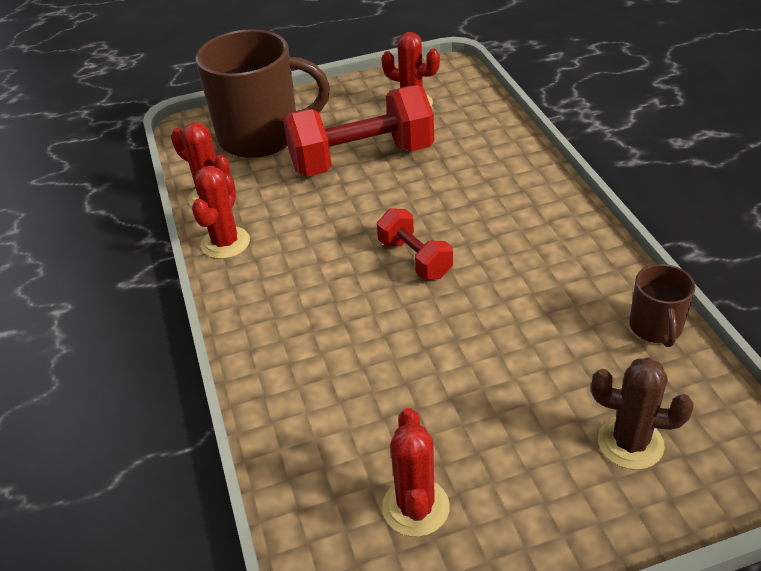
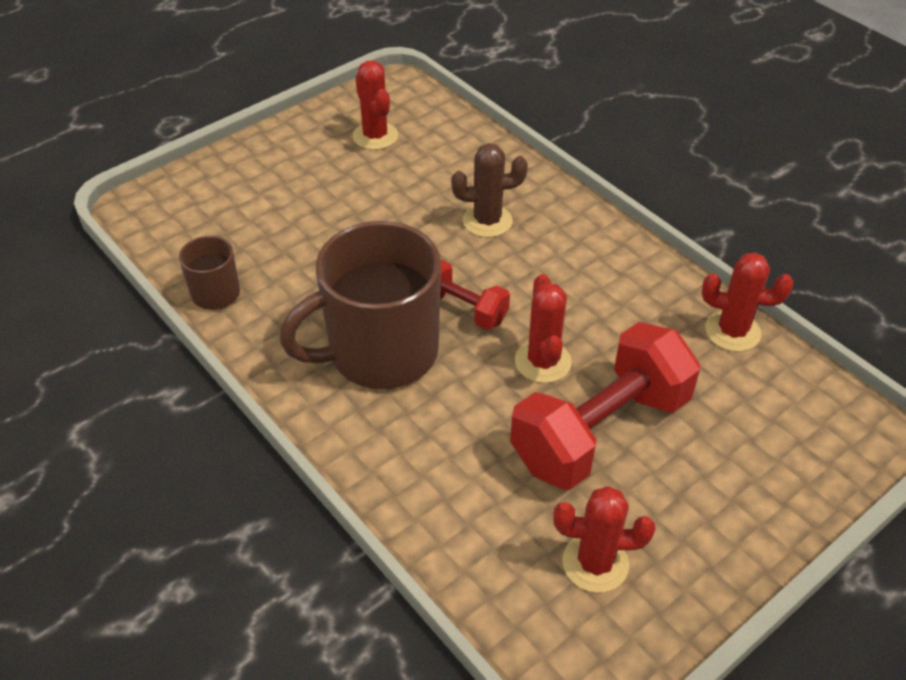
camera: 155 degrees right, 5 degrees up
(225, 243) = (665, 282): red cactus -> red cactus (542, 362)
(261, 136) = (760, 440): brown mug -> brown mug (380, 352)
(630, 443) = (235, 201): brown cactus -> brown cactus (487, 221)

